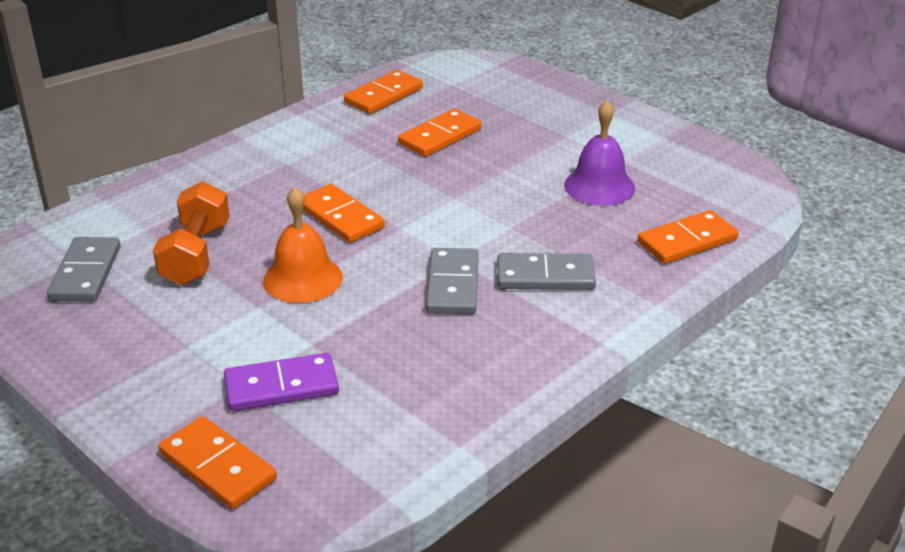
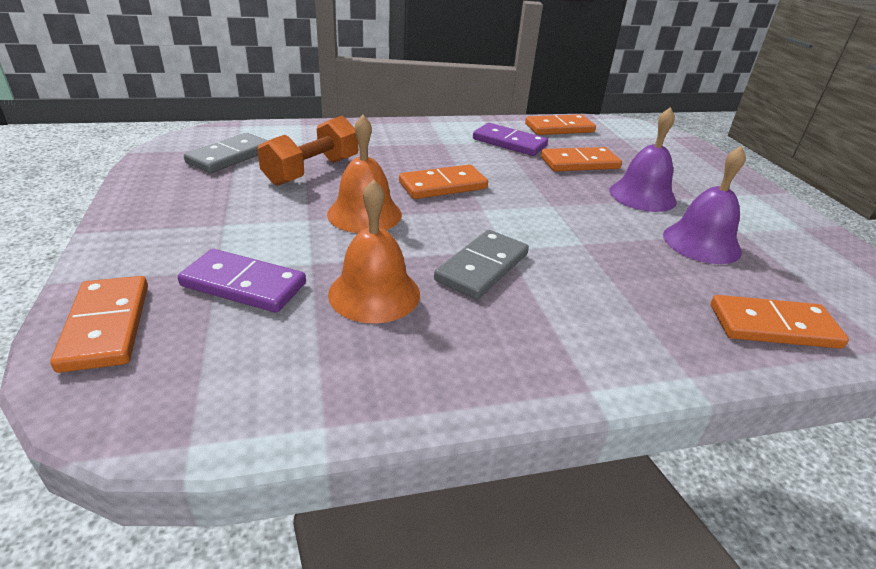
camera: 30 degrees right, 0 degrees up
(340, 217) = (443, 185): orange domino -> orange domino turned 75 degrees clockwise
(352, 136) = (509, 143): none -> purple domino
(393, 345) = (374, 293): none -> orange bell
(522, 154) = (642, 195): none -> purple bell
(545, 276) = (581, 296): grey domino -> none

